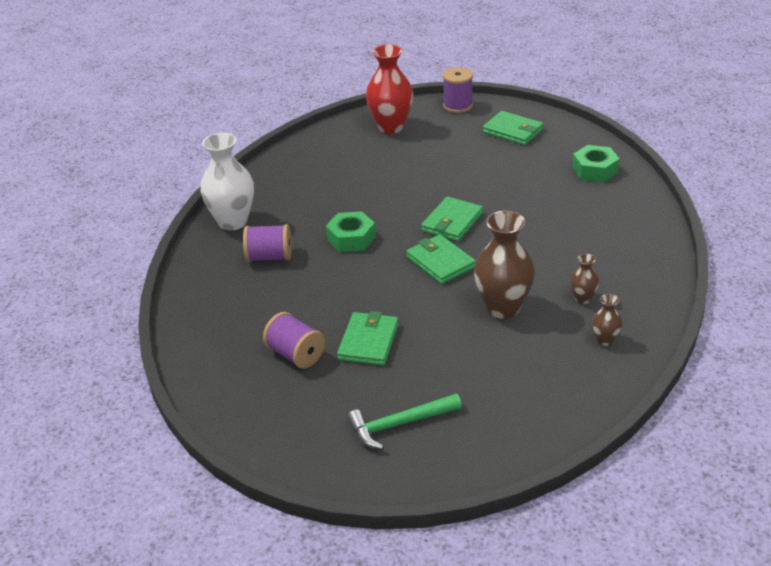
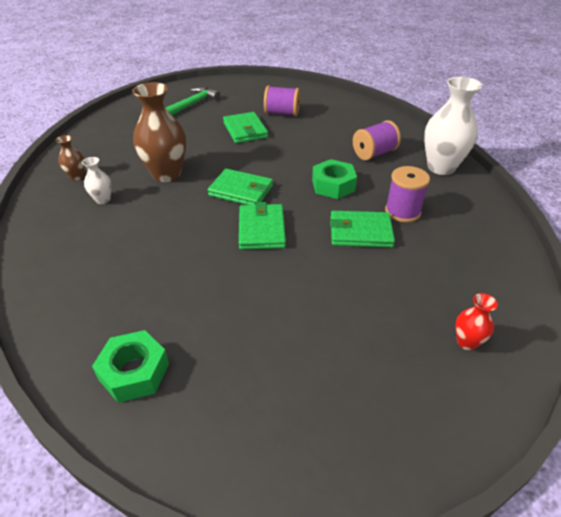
camera: 145 degrees right, 5 degrees up
(391, 127) = (466, 342): red vase -> red vase, size x0.48
(458, 106) = (433, 446): purple spool -> purple spool (402, 211)
(513, 131) = (297, 414): green wallet -> green wallet (360, 232)
(583, 299) = (103, 200): brown vase -> white vase

